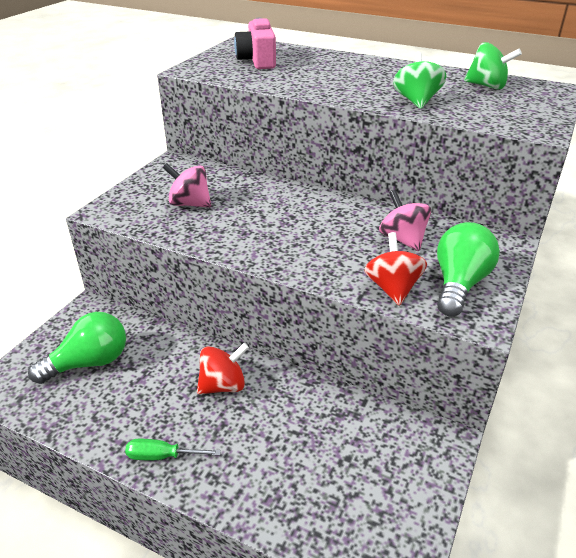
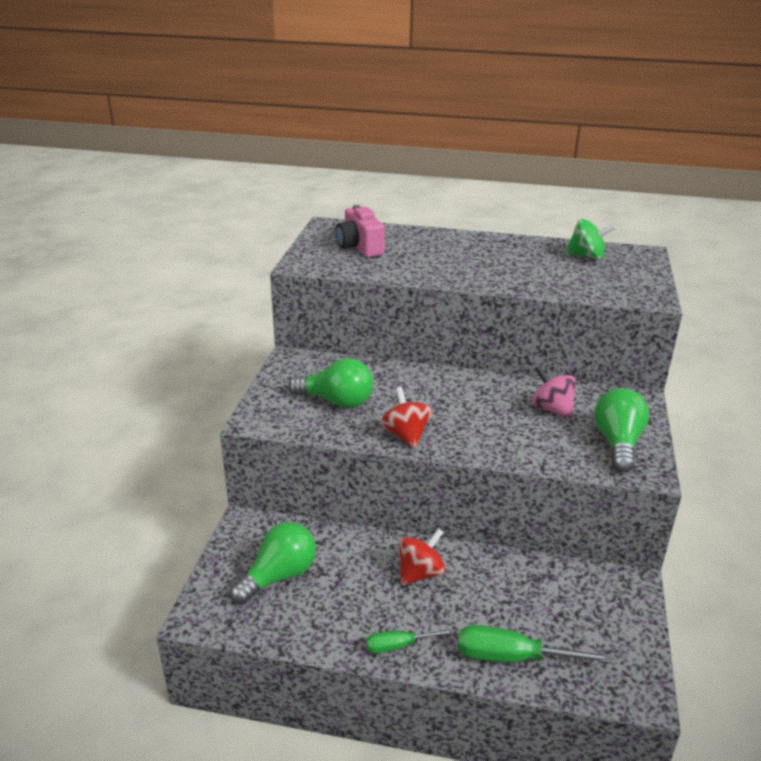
camera: 15 degrees left, 5 degrees down
(190, 204) = (336, 401): pink spinning top -> green light bulb
(273, 495) = (513, 657): none -> green screwdriver
(392, 288) = (565, 455): red spinning top -> red spinning top (406, 435)
(416, 101) = (535, 279): green spinning top -> none

